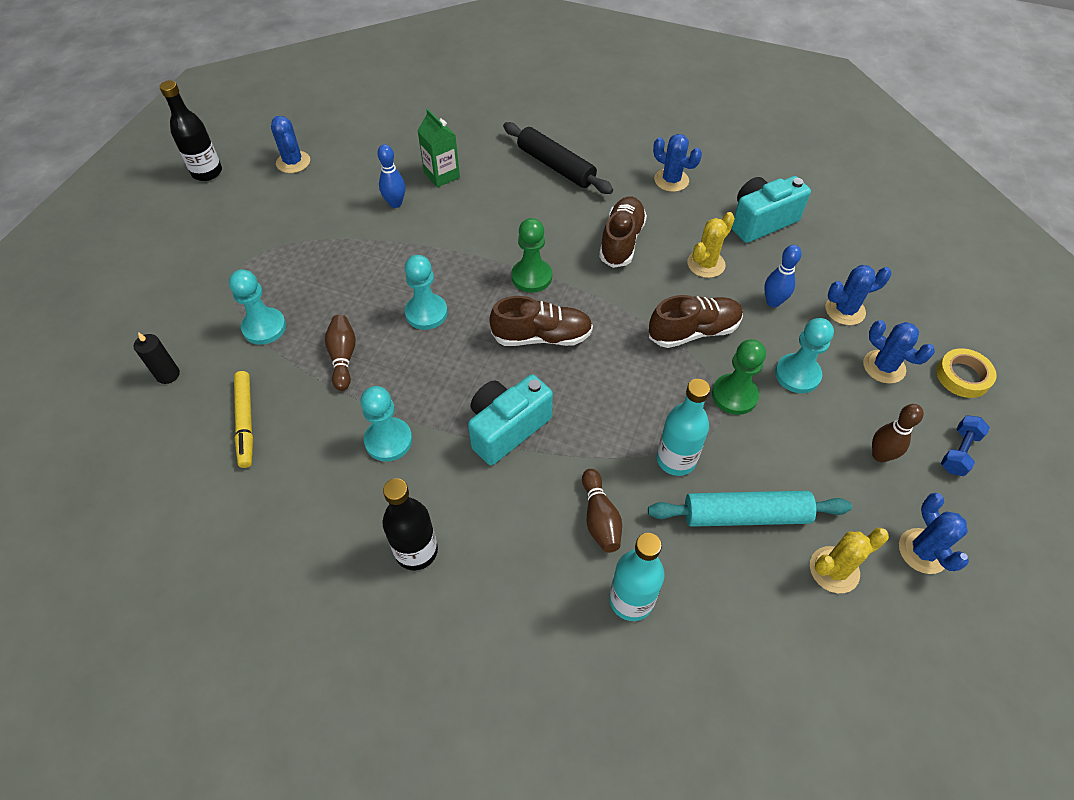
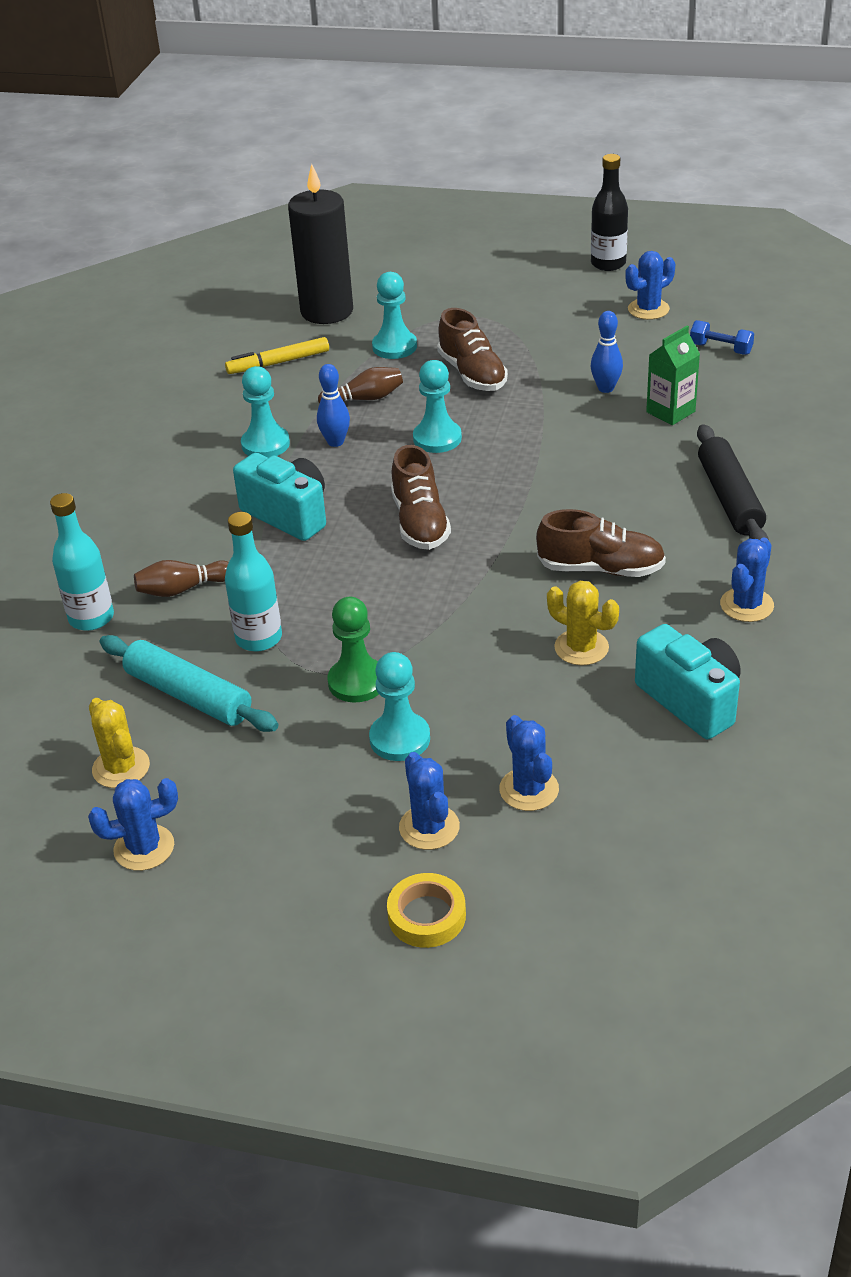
camera: 85 degrees right, 15 degrees down
(168, 374) = (327, 311): black candle -> black candle, size x2.36
(416, 551) = (145, 481): black bottle -> none
(531, 277) = (513, 503): green pawn -> none
(556, 166) = (730, 498): black rolling pin -> black rolling pin turned 45 degrees counterclockwise
(693, 331) = (455, 642): brown shoe -> brown shoe (472, 374)
(745, 515) = (188, 696): turquoise rolling pin -> turquoise rolling pin turned 45 degrees counterclockwise
(773, 302) = (526, 715): blue bowling pin -> blue bowling pin (335, 442)
(880, 455) = (279, 815): brown bowling pin -> none
(884, 367) = (429, 827): blue cactus -> blue cactus turned 60 degrees counterclockwise
(958, 452) = (292, 897): blue dumbbell -> blue dumbbell (720, 349)

